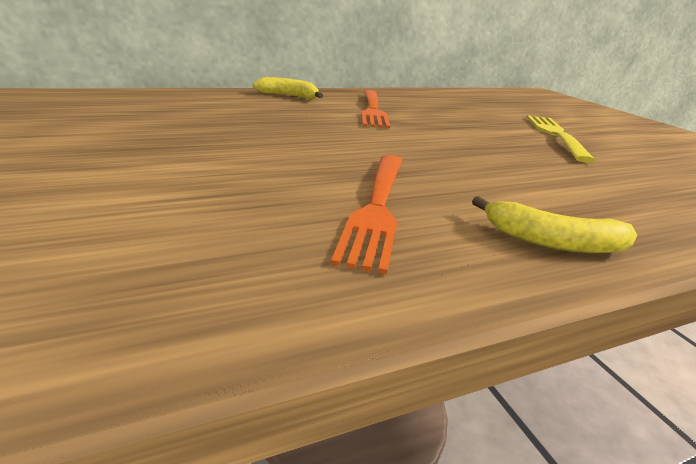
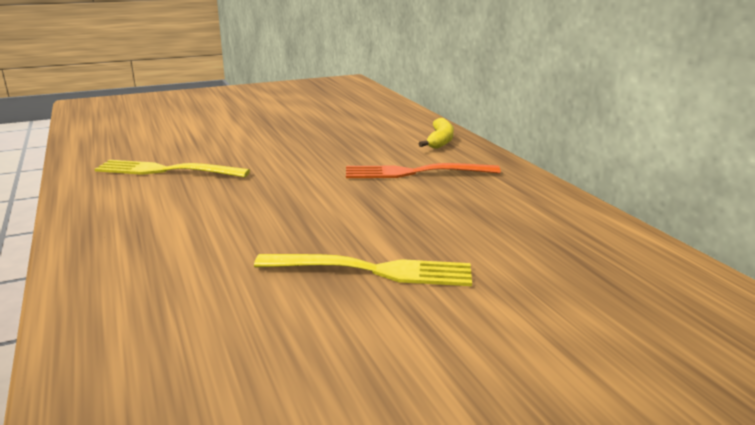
camera: 90 degrees right, 5 degrees down
(377, 207) = (167, 170): orange fork -> yellow fork
(551, 241) = (100, 212): yellow banana -> none

